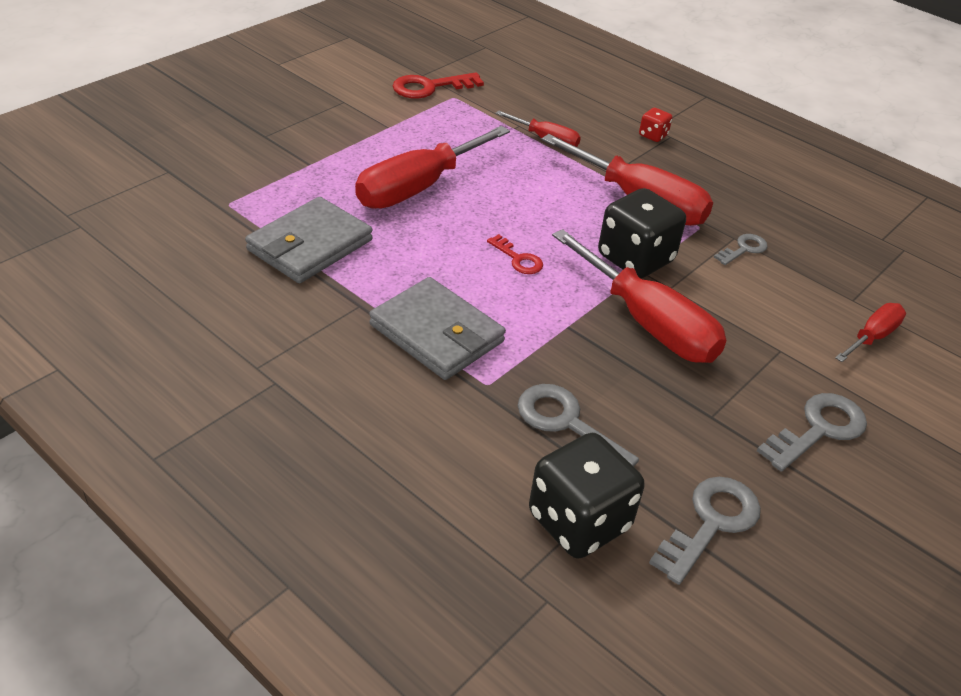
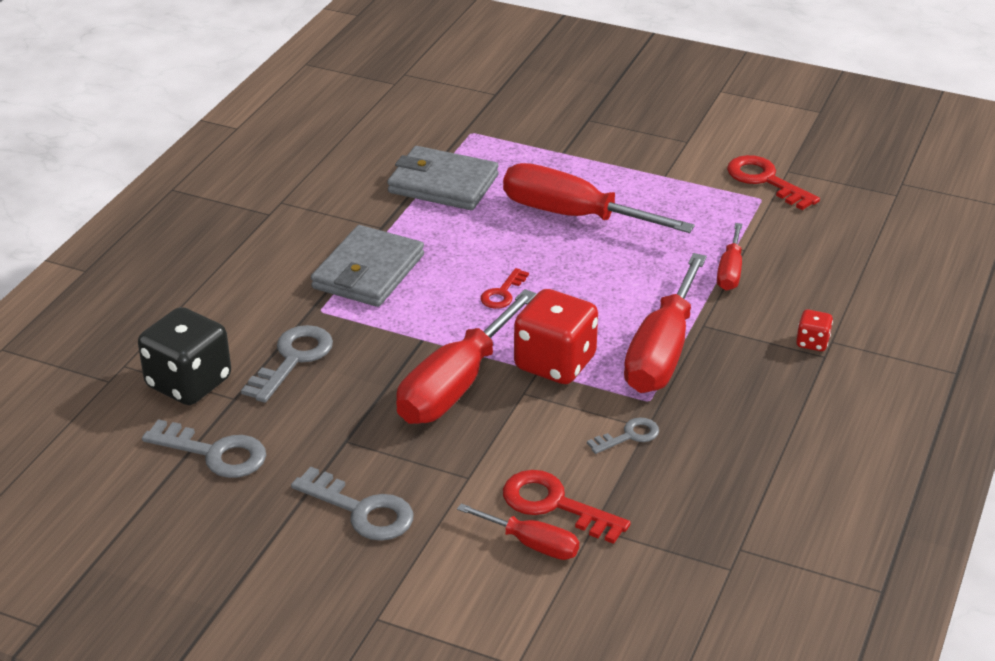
camera: 75 degrees right, 5 degrees down
(635, 259) = (555, 363): black dice -> red dice
(744, 249) = (629, 436): grey key -> grey key turned 60 degrees counterclockwise
(824, 311) = (555, 505): none -> red key

